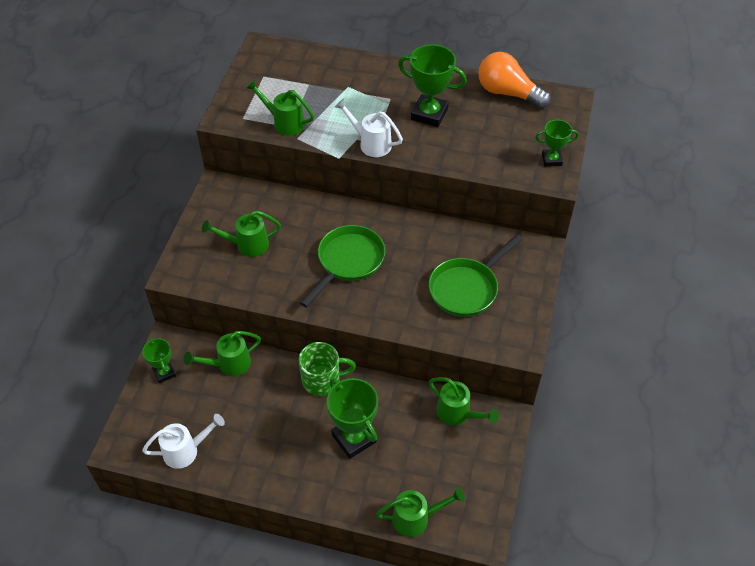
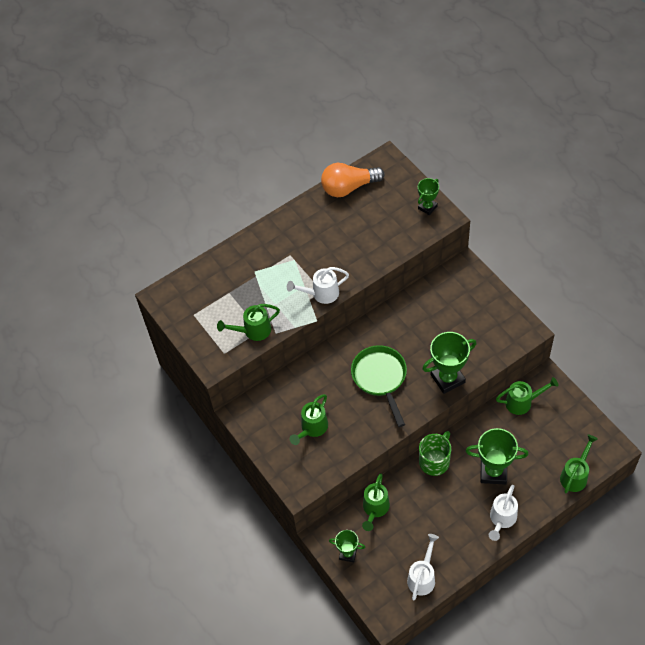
camera: 45 degrees left, 5 degrees up
(306, 480) = (501, 519): none -> white watering can
(429, 114) = (326, 243): green trophy -> green trophy (447, 378)
(466, 288) = (460, 327): green pan -> none

